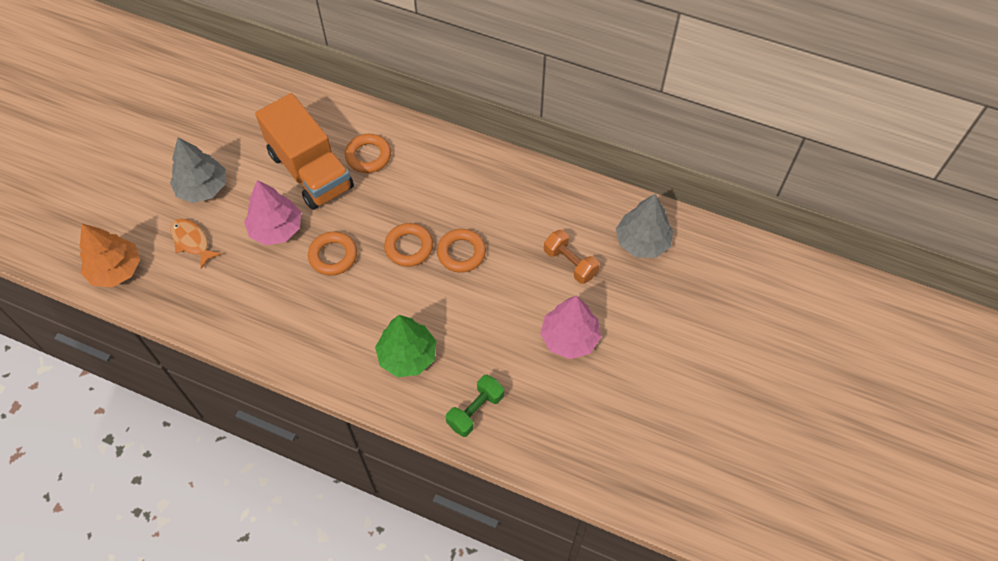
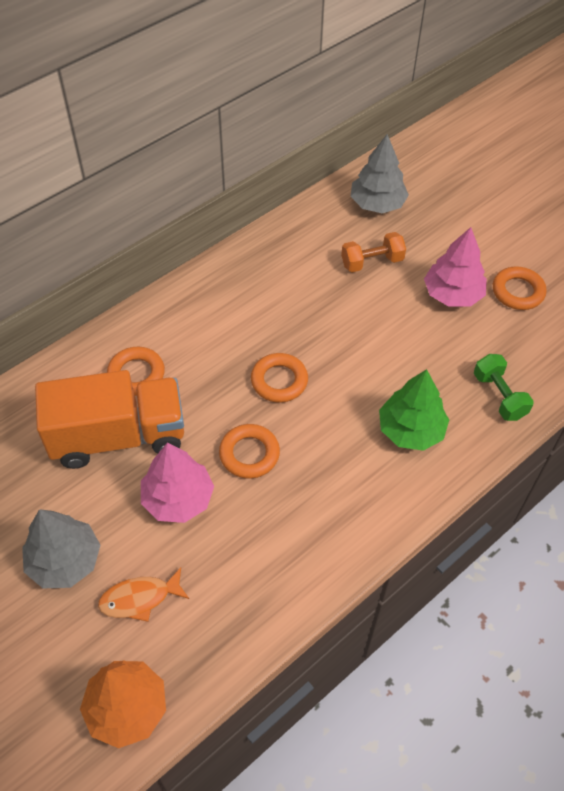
camera: 65 degrees left, 5 degrees down
(461, 253) = (312, 339): orange ring -> orange ring (517, 292)

